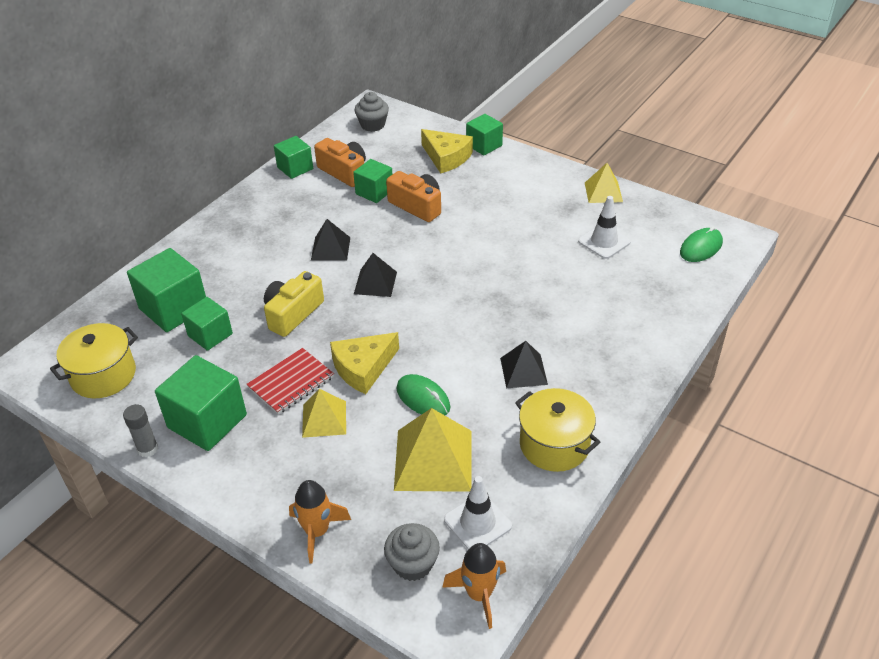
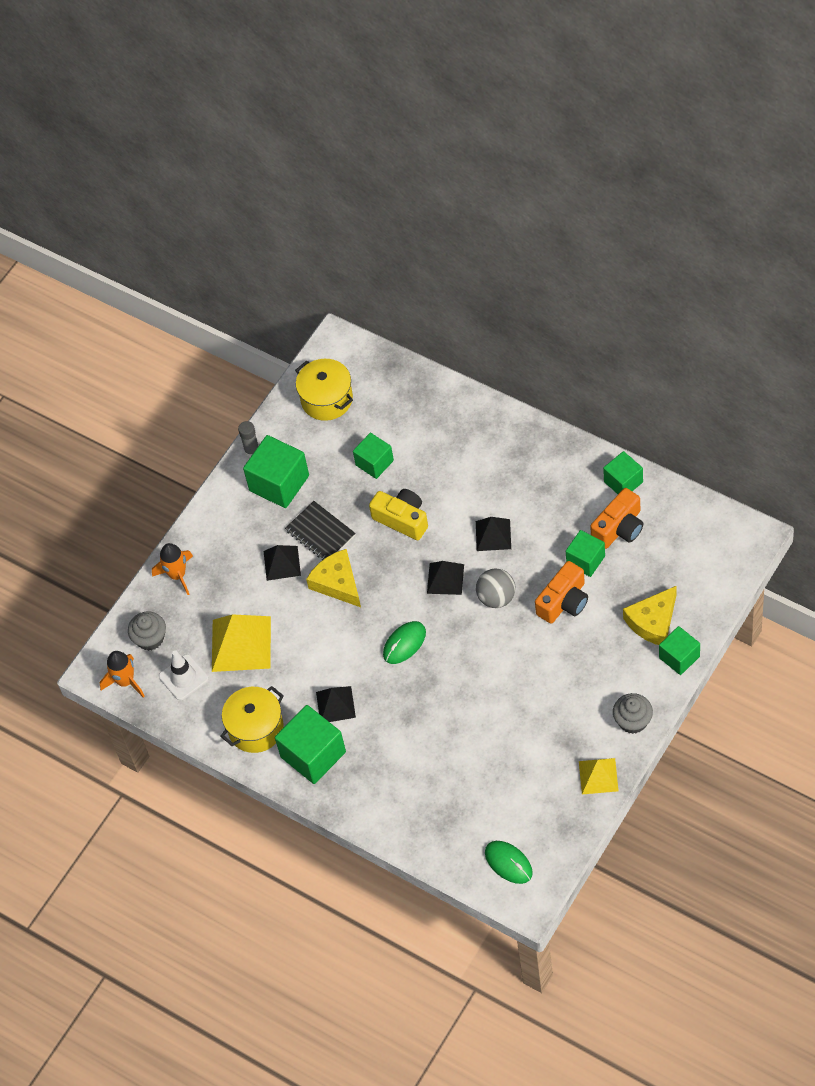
camera: 95 degrees right, 15 degrees up
(174, 308) = (406, 428): green cube -> green cube (313, 754)
(291, 382) = (320, 533): red notebook -> black notebook
(324, 419) = (282, 563): yellow pyramid -> black pyramid
(372, 125) = (712, 543): grey cupcake -> grey cupcake (633, 721)
(405, 248) = (496, 597): none -> grey ball
(423, 398) = (304, 631): green mouse -> green mouse (404, 643)
(604, 242) = (514, 773): white traffic cone -> none

